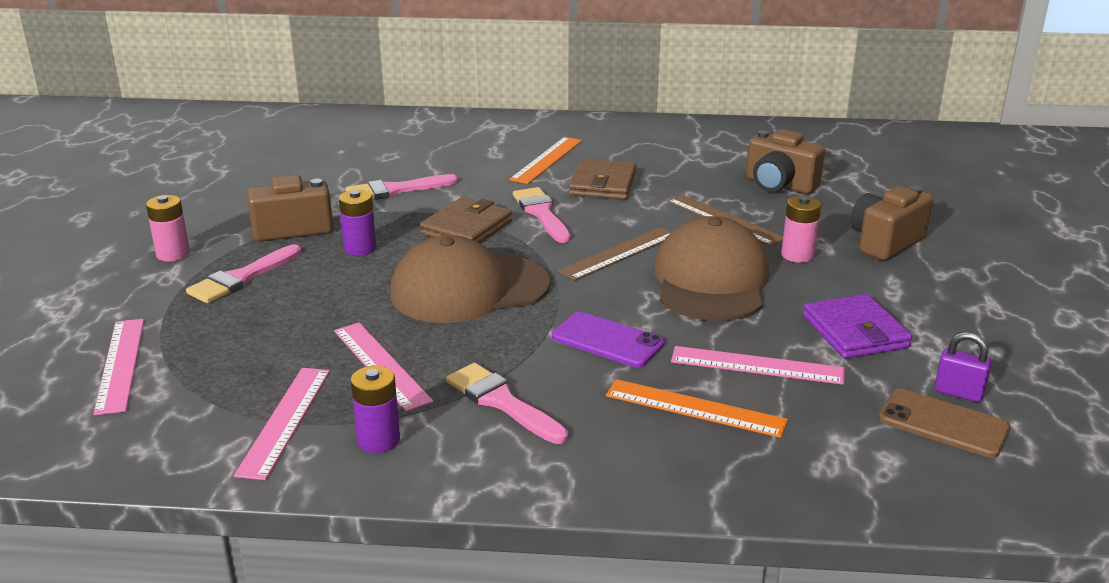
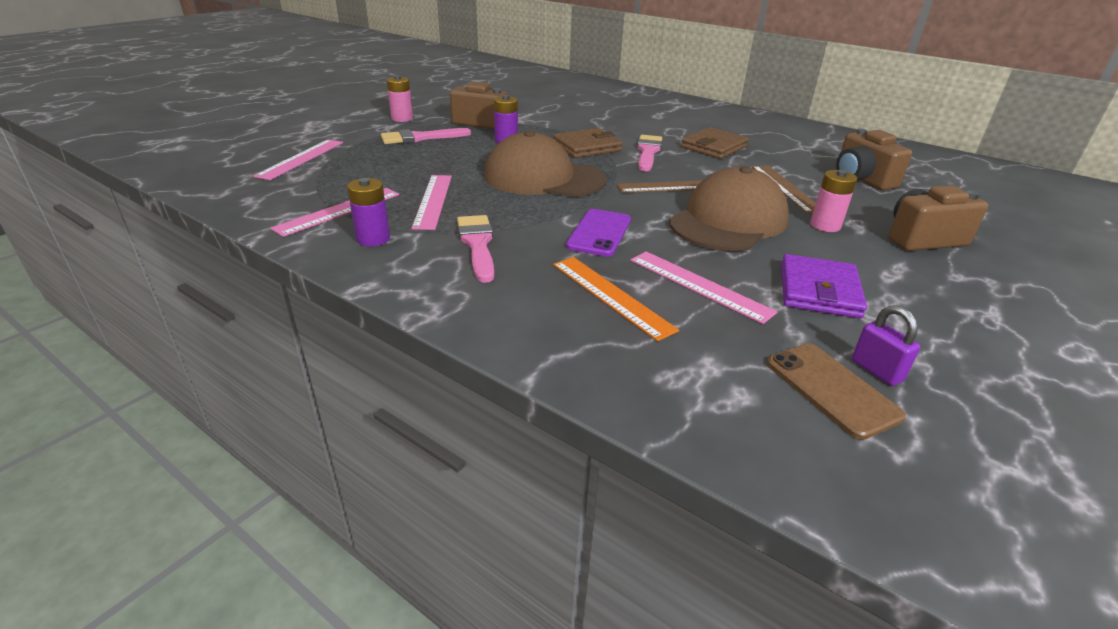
camera: 30 degrees right, 5 degrees up
(395, 190) = (567, 119): pink brush -> none
(547, 160) = (689, 126): orange ruler -> none
(607, 340) = (599, 233): purple phone -> purple phone turned 45 degrees clockwise

